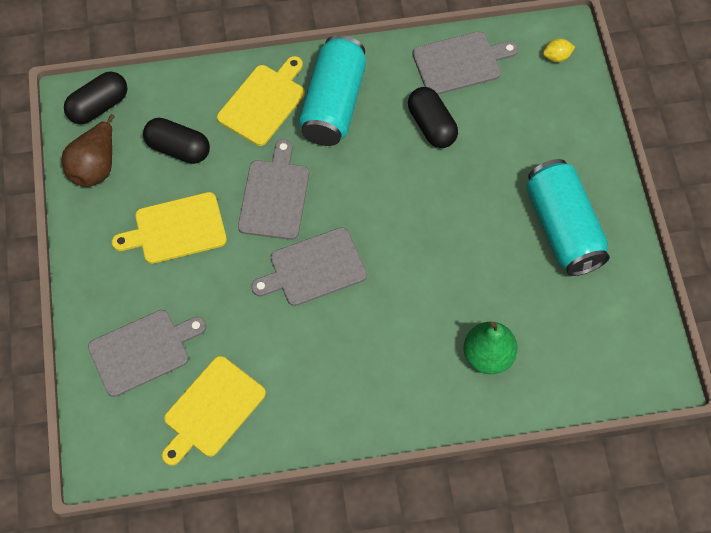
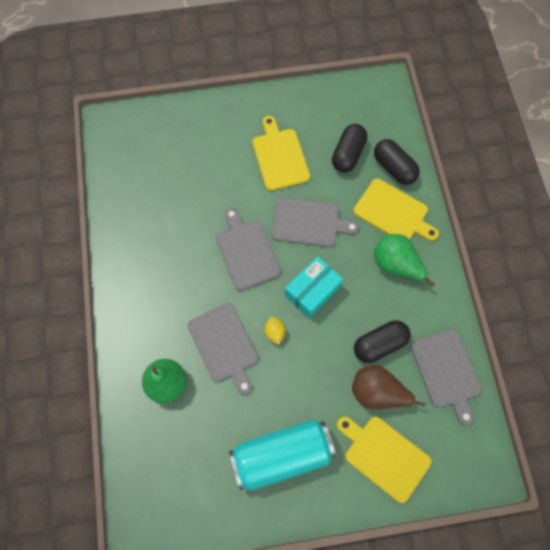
camera: 90 degrees right, 5 degrees up
(95, 166) = (330, 102): brown pear -> brown pear (377, 392)
(99, 106) = (382, 100): black capsule -> black capsule (394, 168)
(143, 351) = (185, 141): grey cutting board -> grey cutting board (224, 345)
(212, 410) = (138, 186): yellow cutting board -> yellow cutting board (384, 456)
(333, 103) = (396, 265): turquoise can -> green pear
(367, 193) = (312, 291): none -> turquoise box
(556, 57) = (462, 462): yellow lemon -> yellow lemon (274, 332)

